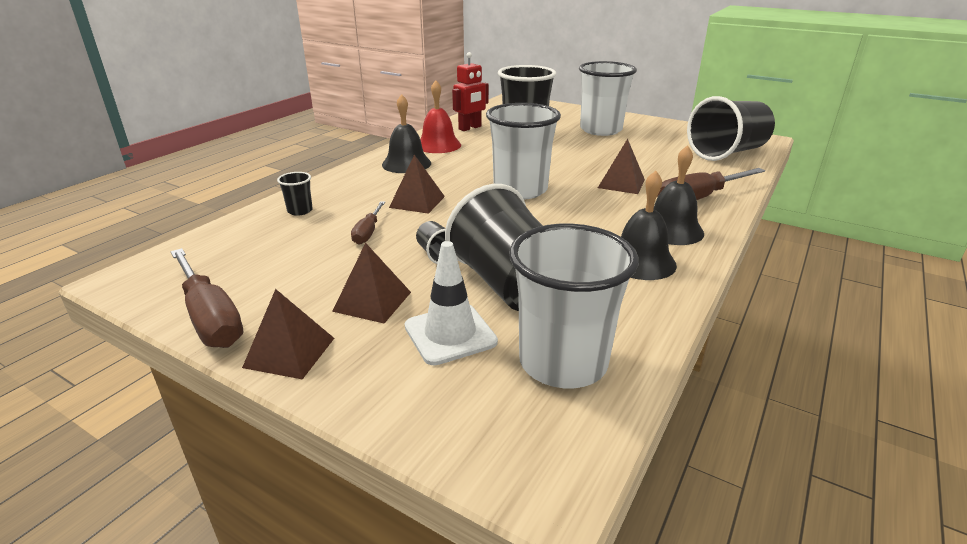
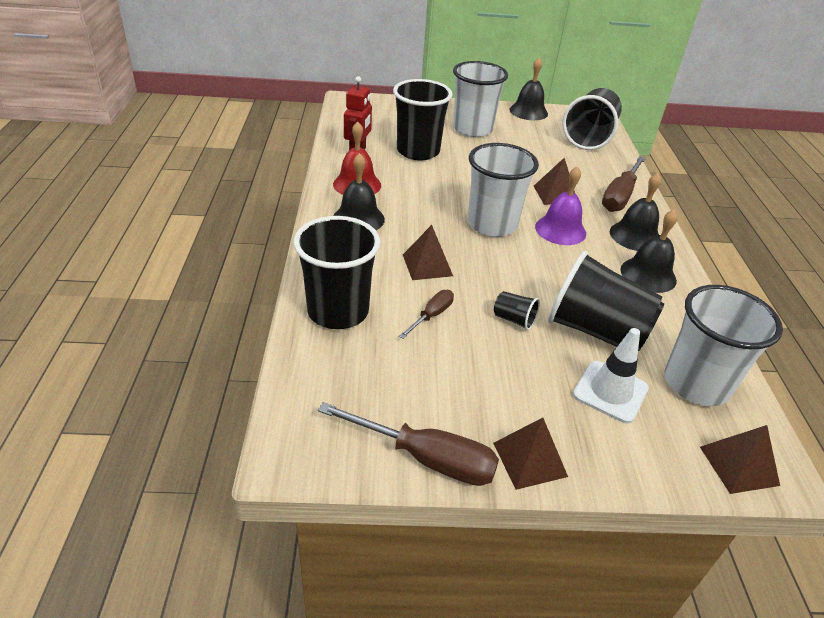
camera: 35 degrees left, 10 degrees up
(300, 211) = (338, 311): black cup -> black cup, size x2.35
(368, 232) = (432, 315): brown screwdriver -> brown screwdriver turned 120 degrees counterclockwise
(372, 301) = (525, 386): brown pyramid -> brown pyramid (738, 465)
(587, 207) = (560, 230): none -> purple bell
(680, 127) = (528, 111): none -> black bell

